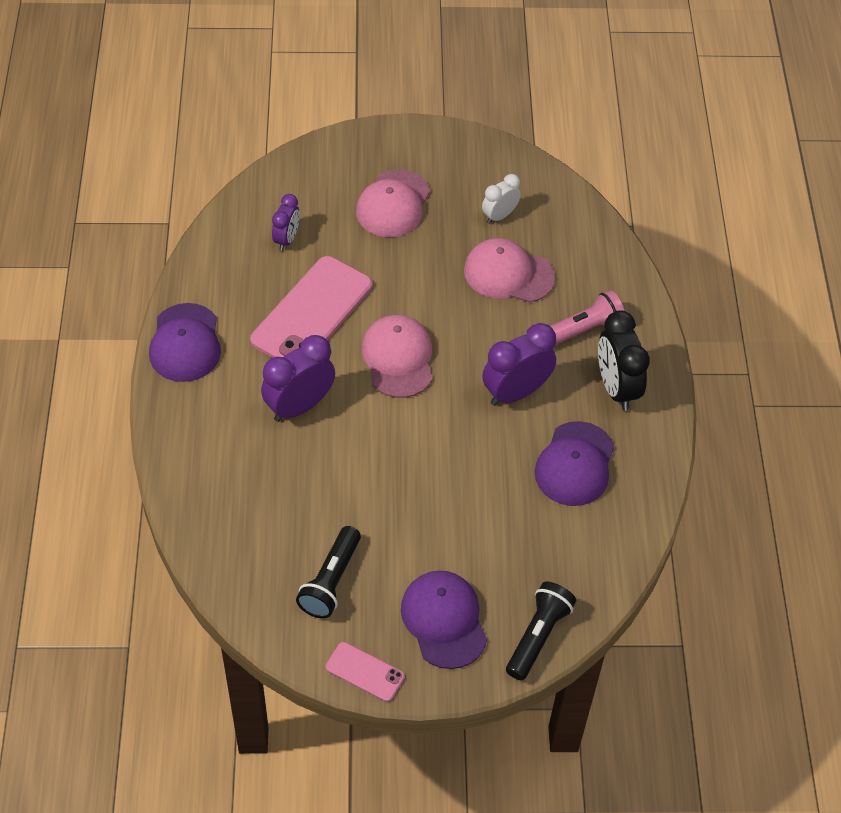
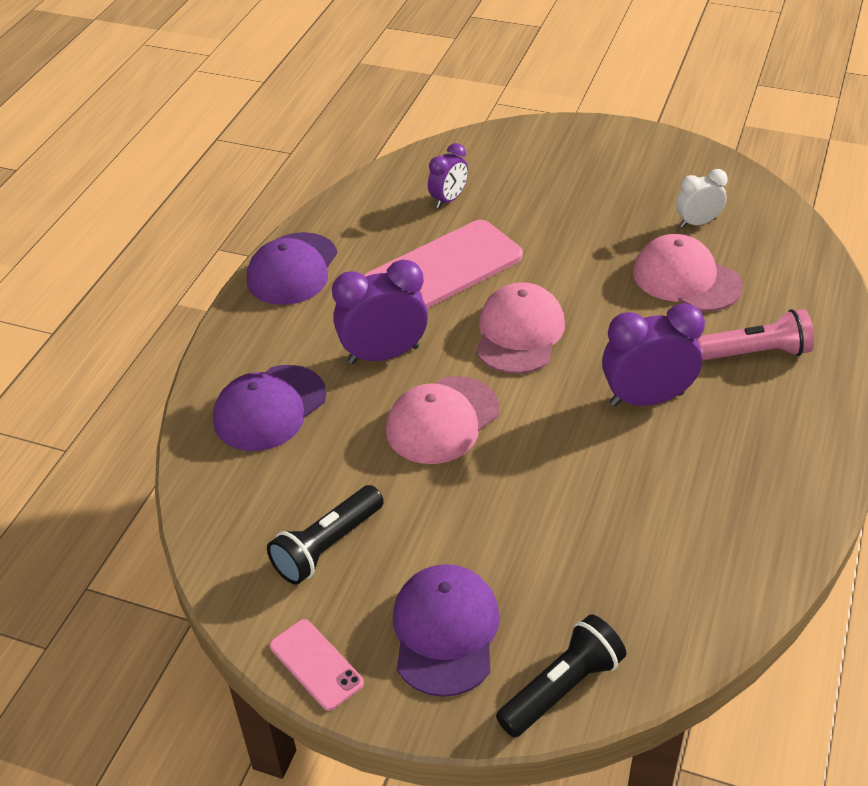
camera: 25 degrees right, 10 degrees down
(393, 204) = (580, 190): pink cap -> pink cap (442, 420)
(575, 464) = (692, 494): purple cap -> purple cap (270, 408)
(616, 388) = (778, 423): black clock -> none

